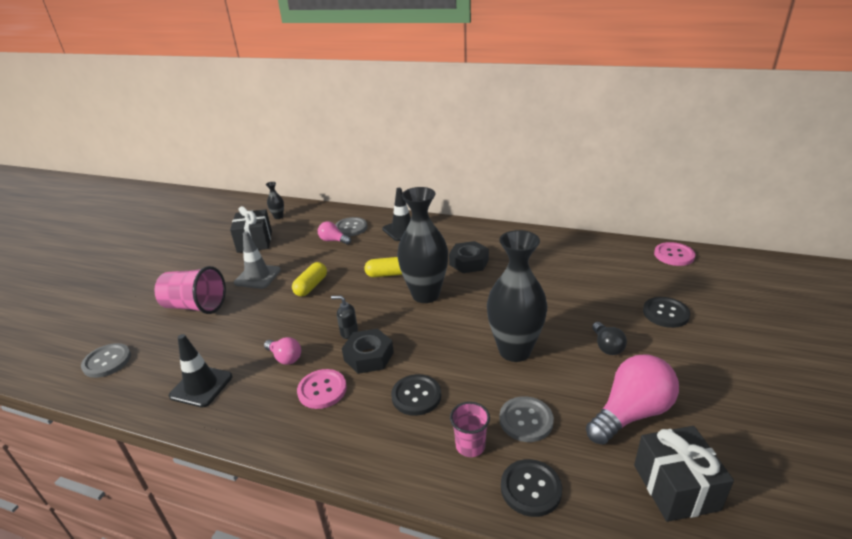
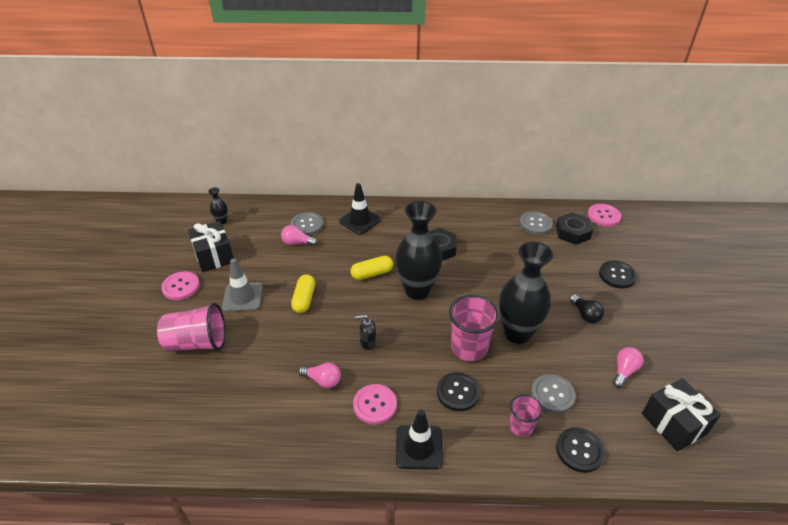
camera: 20 degrees left, 10 degrees up
(107, 361) = (142, 422): grey button -> grey button (535, 224)
(201, 386) = (259, 426): black traffic cone -> black traffic cone (419, 447)
(212, 261) = (181, 287): none -> pink button
(368, 356) = (398, 363): black nut -> black nut (572, 232)
(452, 355) = (469, 348): none -> pink cup
(631, 413) = (624, 371): pink light bulb -> pink light bulb, size x0.53

